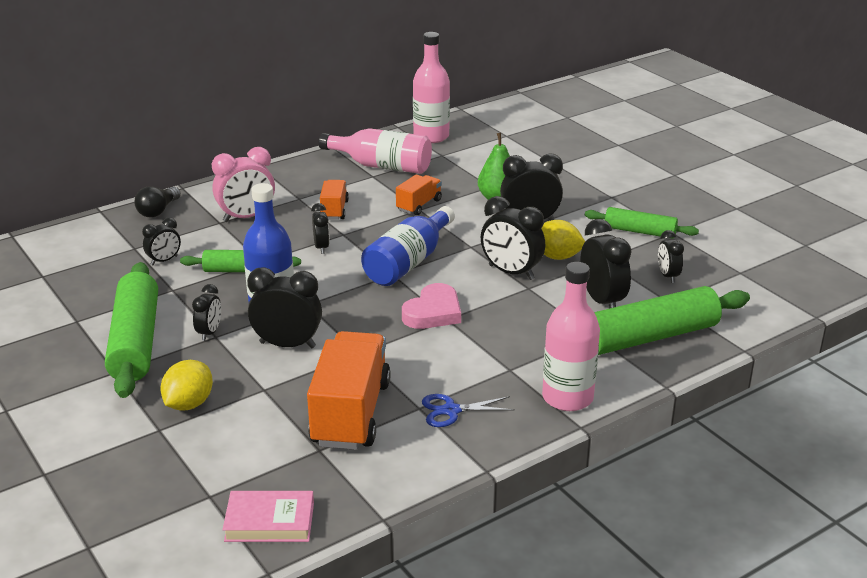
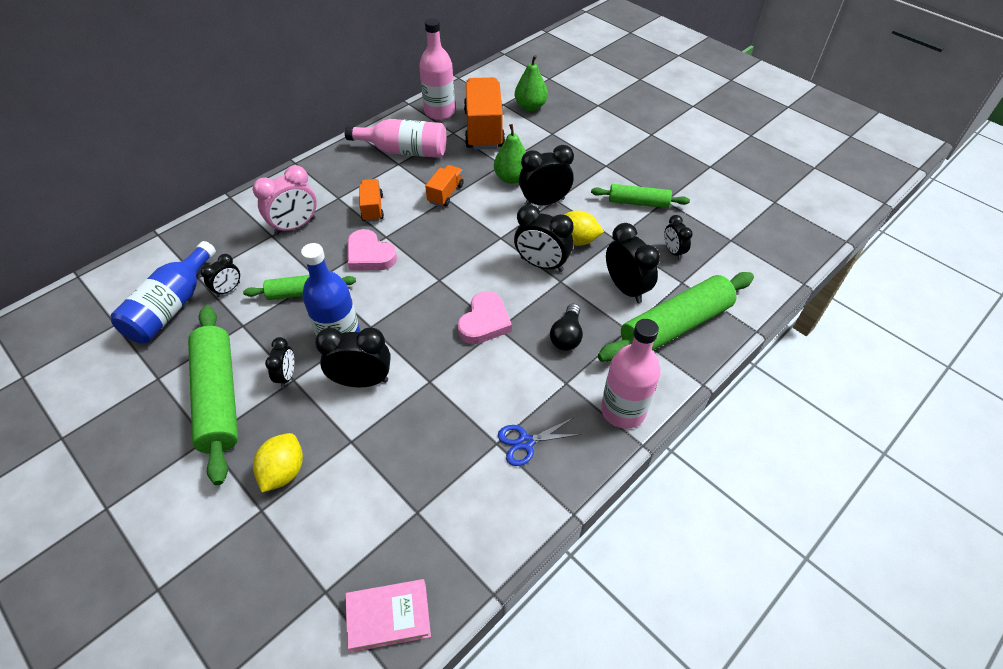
camera: 10 degrees left, 20 degrees up
(158, 211) = (212, 228): black light bulb -> black light bulb (567, 336)
(321, 247) = (369, 255): black clock -> pink heart
(351, 413) = (437, 460): orange truck -> orange truck (484, 129)
(408, 262) = (450, 264): blue bottle -> blue bottle (172, 306)
(537, 140) = (530, 107): none -> green pear

